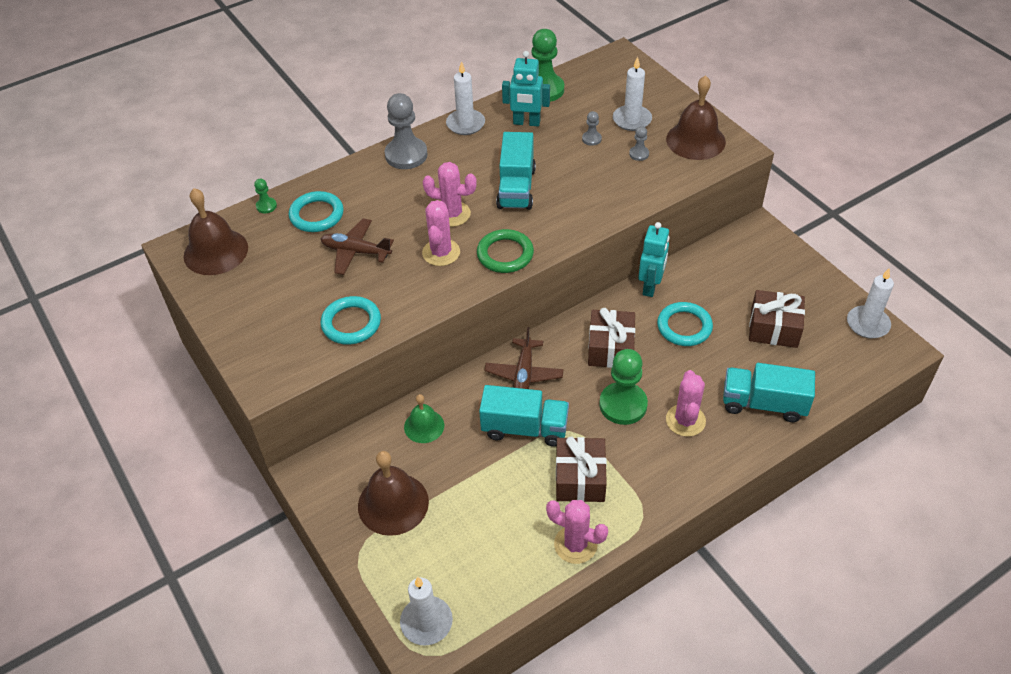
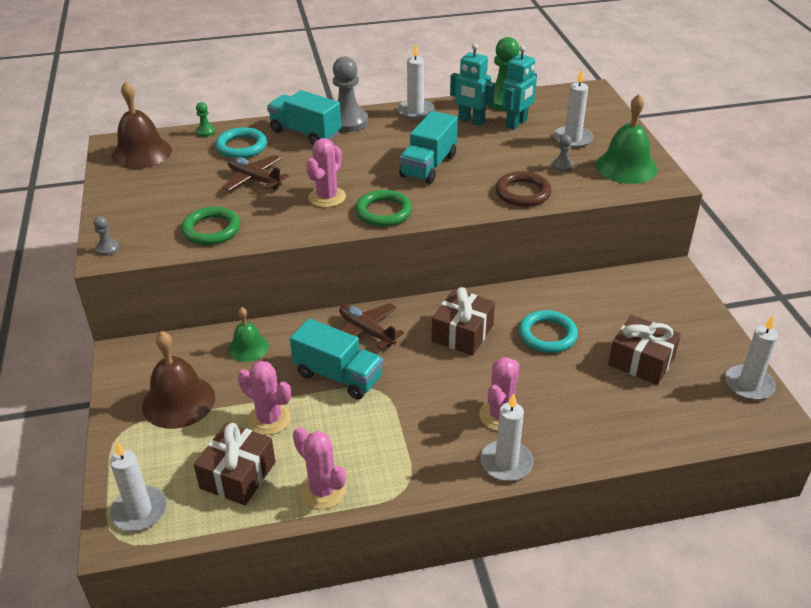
camera: 20 degrees right, 10 degrees down
(351, 323) = (211, 229): turquoise ring -> green ring
(452, 214) = (357, 172): pink cactus -> pink cactus (269, 419)
(524, 374) = (366, 331): brown plane -> brown plane turned 105 degrees clockwise
(580, 478) = (363, 434): brown gift -> brown gift (238, 475)
(591, 139) = (524, 145): grey pawn -> grey pawn (107, 249)
(620, 195) = (523, 193): none -> brown ring
(623, 405) = (445, 384): green pawn -> none
(651, 286) = (533, 293): turquoise robot -> turquoise robot (516, 123)
(695, 140) = (626, 167): brown bell -> green bell
(713, 464) = (506, 463): none -> white candle
(763, 404) = (592, 425): turquoise truck -> turquoise truck (305, 133)

